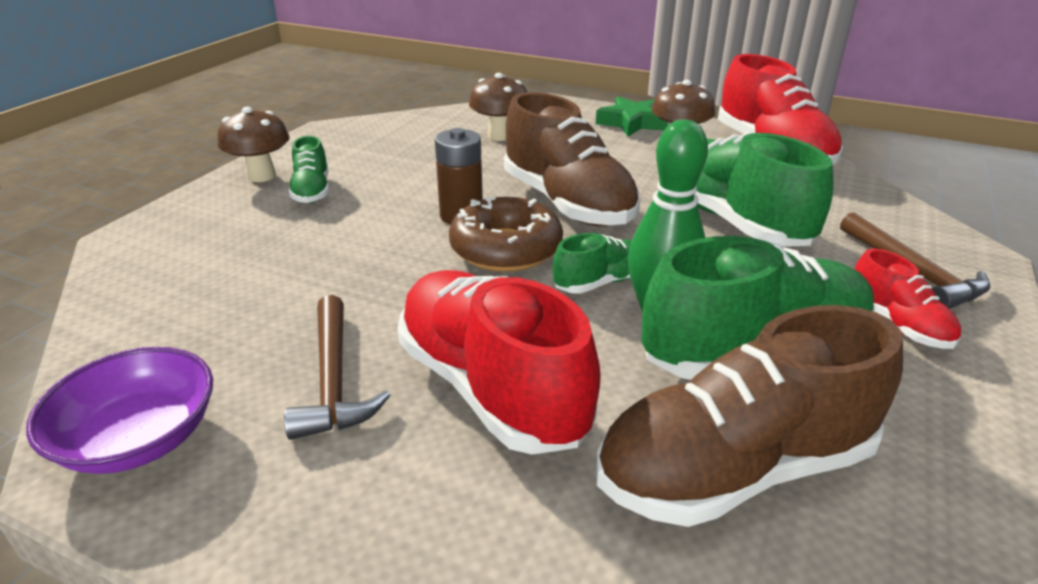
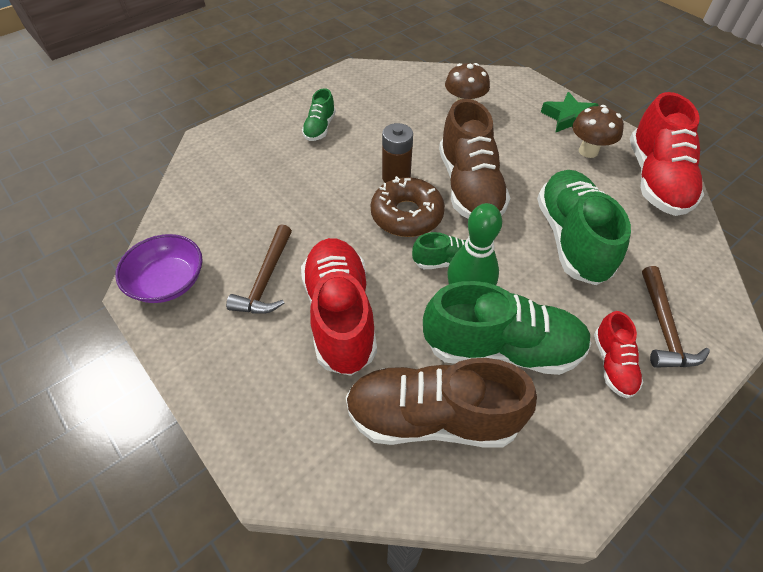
camera: 25 degrees right, 20 degrees up
(261, 176) = (297, 105): brown mushroom -> none

